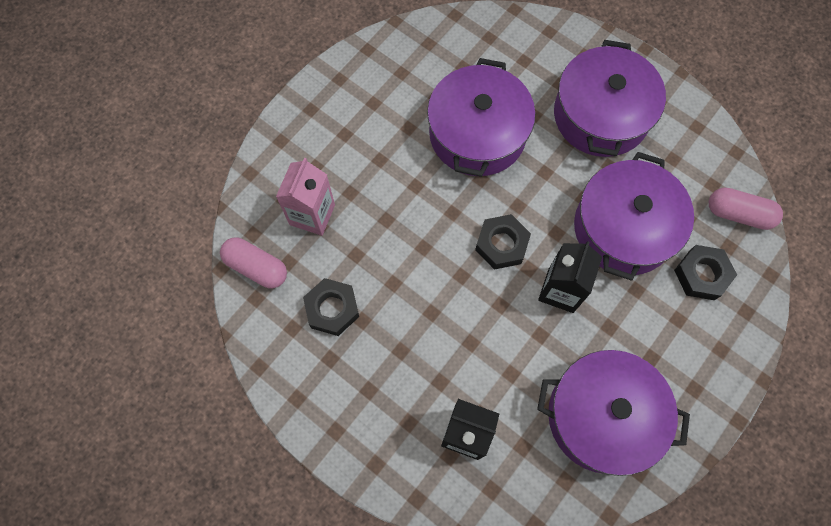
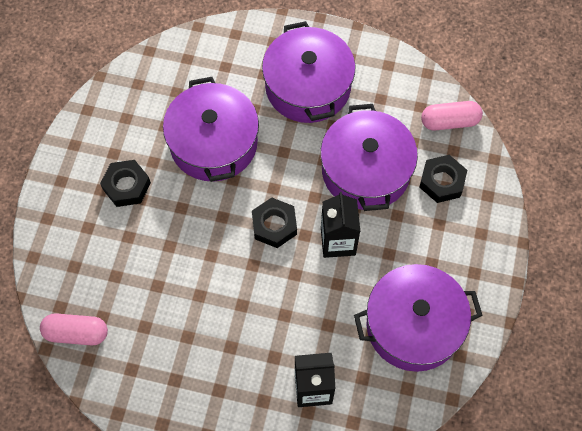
camera: 25 degrees left, 5 degrees down
(312, 214) = (104, 269): pink carton -> none
(332, 309) = (158, 339): black nut -> black nut (126, 186)

